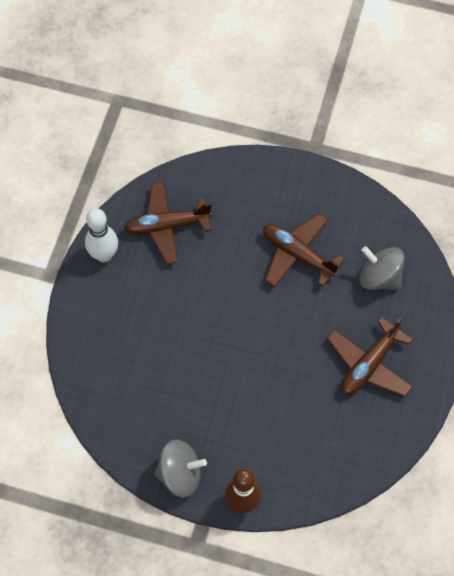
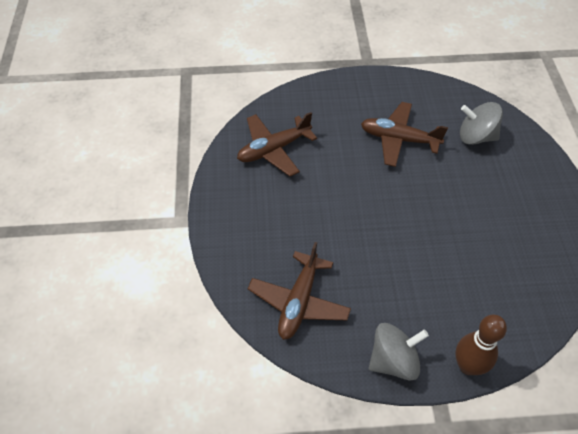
camera: 20 degrees left, 10 degrees down
(104, 255) = (226, 188): white bowling pin -> none
(369, 364) = (509, 205): brown plane -> brown plane (299, 302)

